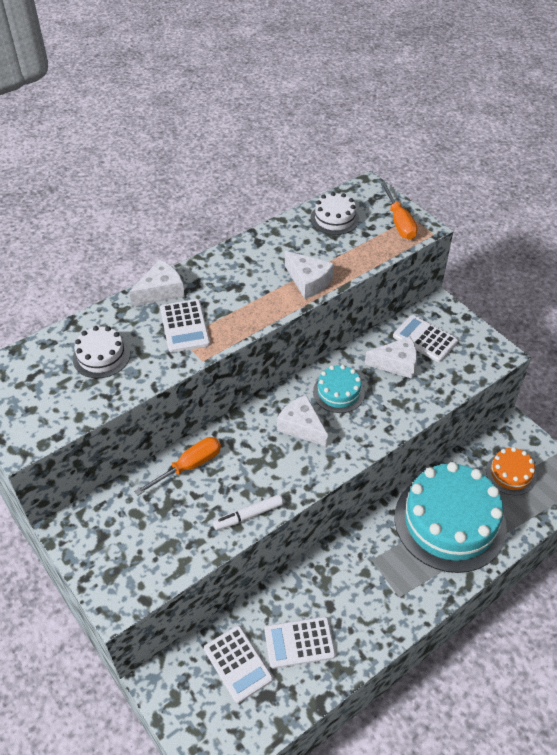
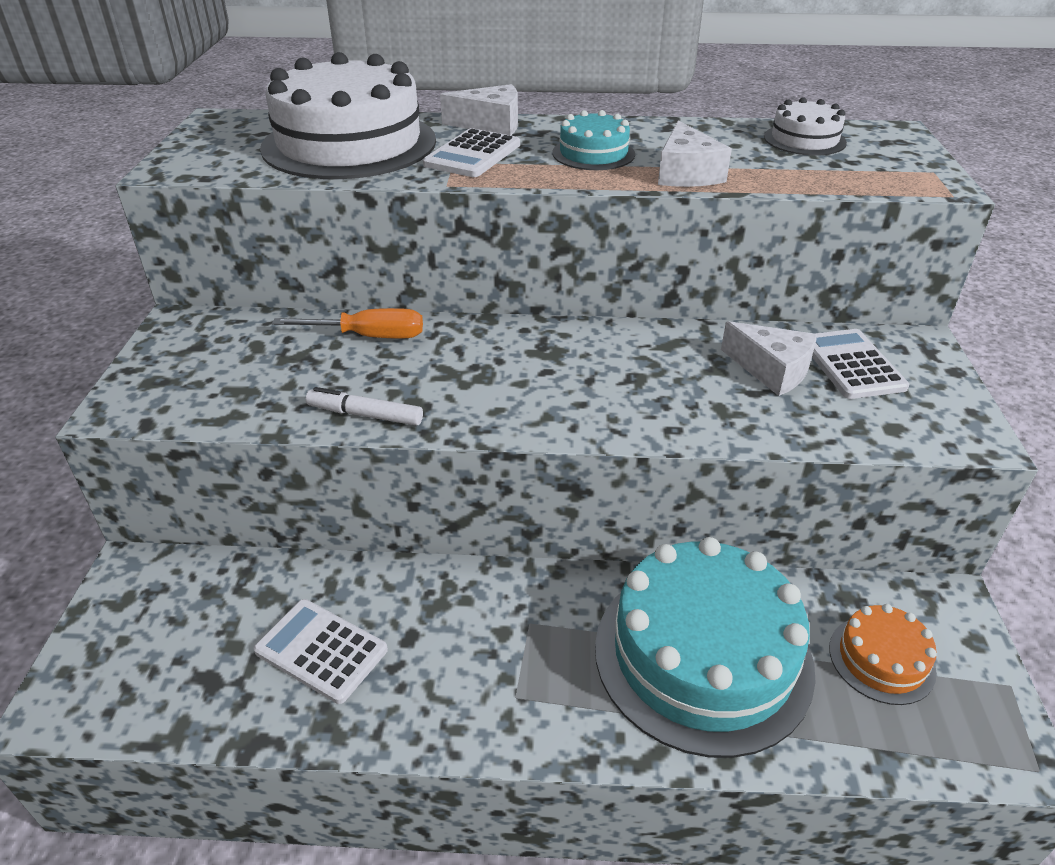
camera: 40 degrees right, 10 degrees down
(101, 356) = (349, 144): white cake -> white cake, size x2.14
(238, 664) = (227, 618): white calculator -> none
(301, 426) = (550, 367): white cheese -> none
(338, 392) = (646, 359): turquoise cake -> turquoise cake (593, 153)
(399, 222) = (905, 170): orange screwdriver -> none

